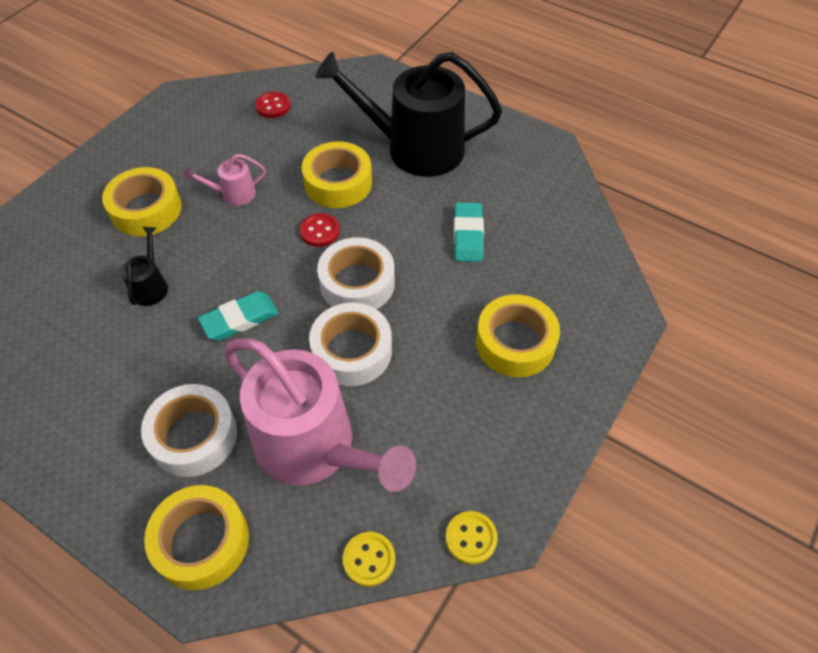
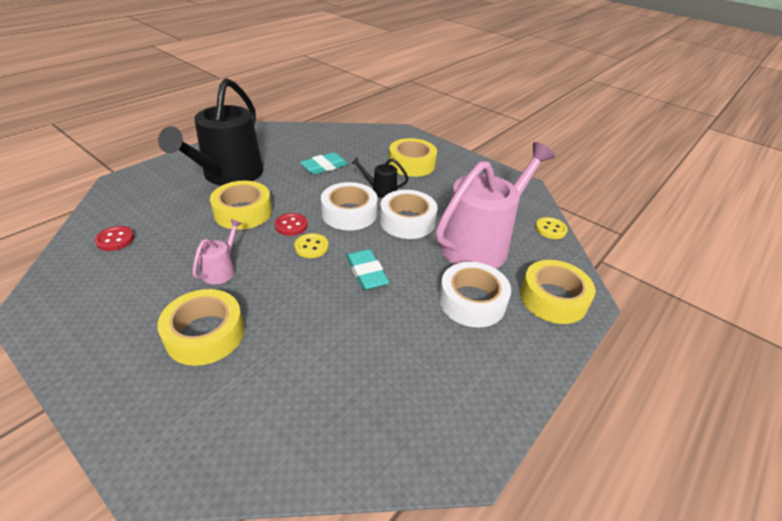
camera: 85 degrees left, 15 degrees down
(151, 286) = (312, 329): black watering can -> black watering can (381, 190)
(234, 194) = (221, 270): pink watering can -> pink watering can turned 150 degrees counterclockwise
(468, 235) = (324, 166): turquoise eraser -> turquoise eraser turned 45 degrees counterclockwise
(471, 538) = (532, 195): yellow button -> yellow button (311, 247)

